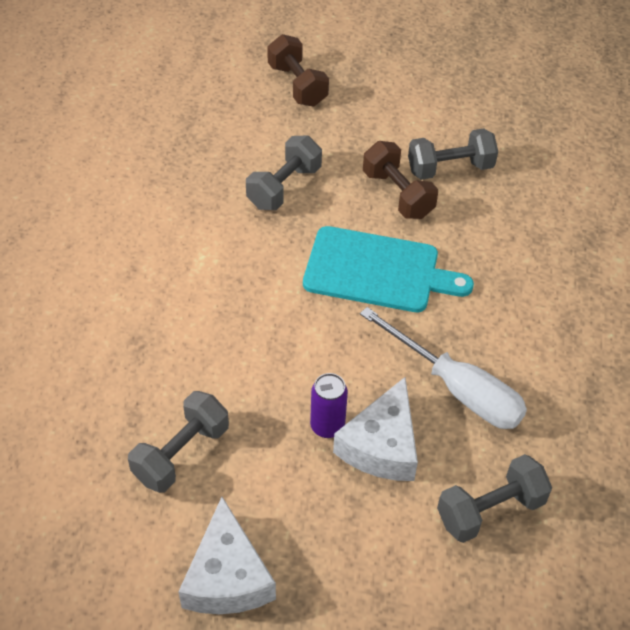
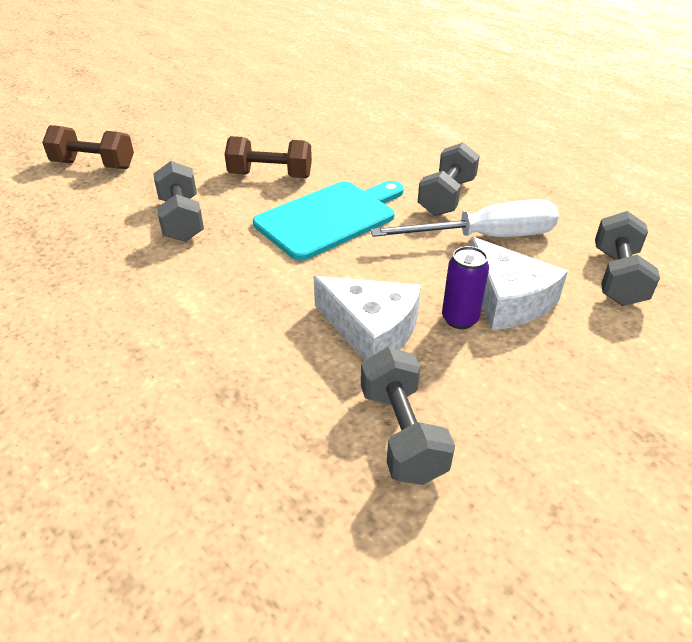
camera: 50 degrees left, 10 degrees down
(227, 576) = (586, 476): white cheese -> white cheese (371, 329)
(450, 169) = (280, 146): grey dumbbell -> grey dumbbell (447, 197)

